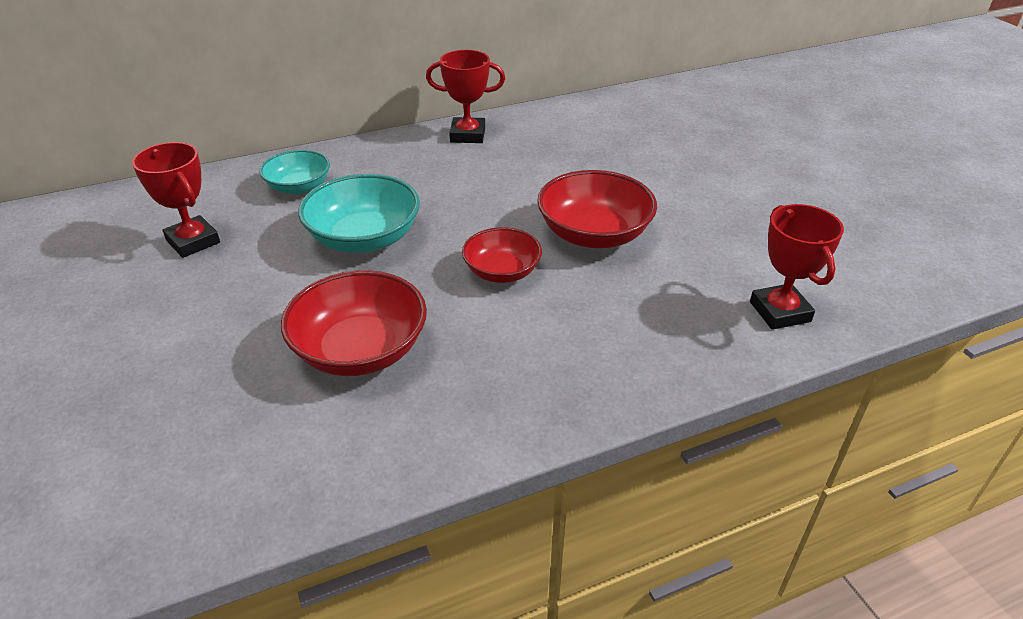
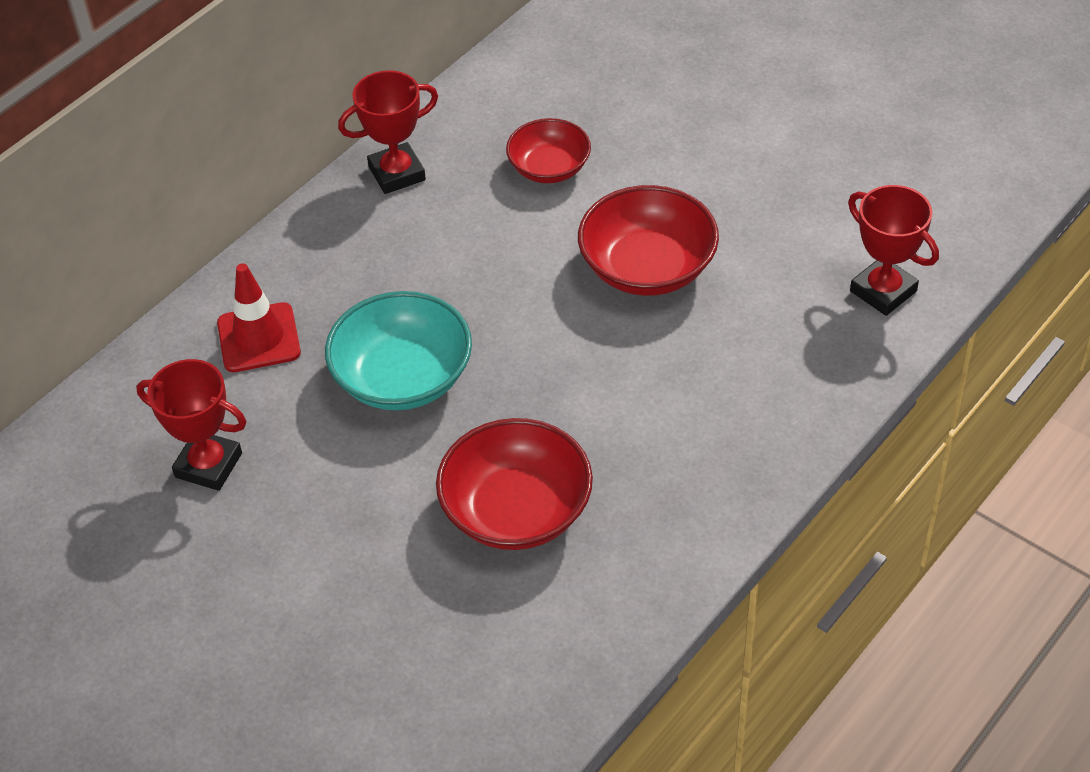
camera: 25 degrees left, 10 degrees up
(299, 187) = (259, 338): turquoise bowl -> red traffic cone
(502, 272) = (586, 357): red bowl -> red bowl (549, 168)

